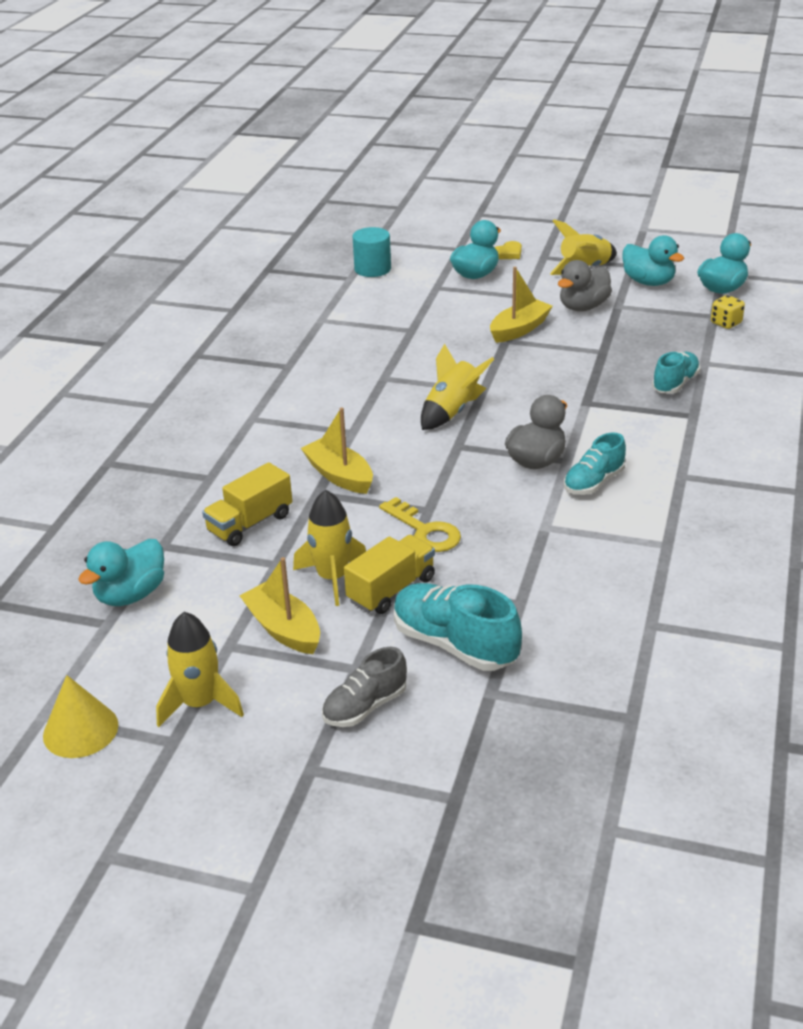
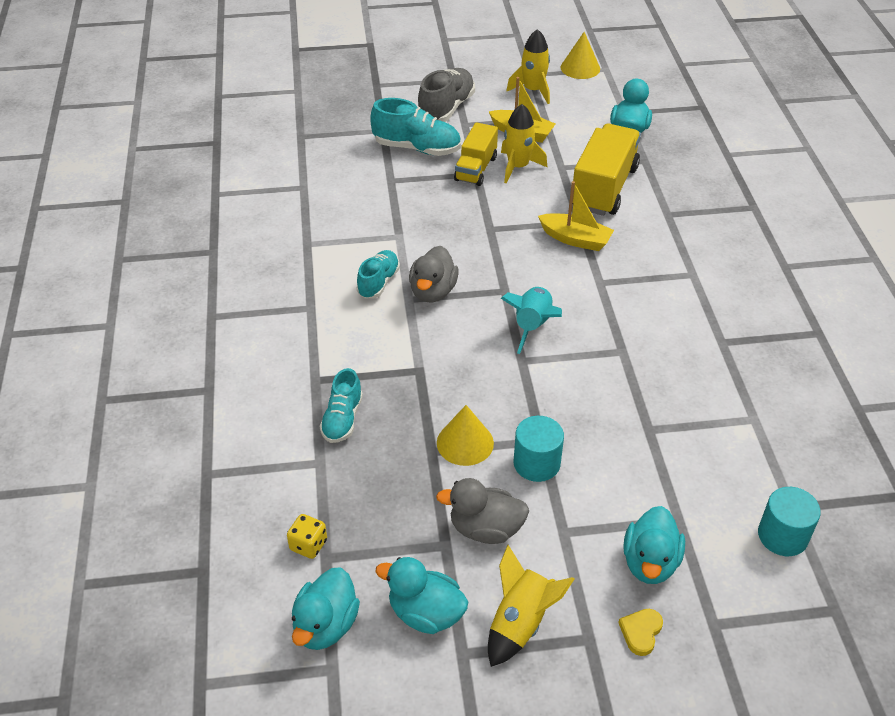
camera: 155 degrees right, 10 degrees up
(250, 523) = (604, 188): yellow truck -> yellow truck, size x1.63
(365, 707) = (446, 108): grey shoe -> grey shoe, size x1.56
(425, 531) = (481, 212): yellow key -> none
(452, 411) = (532, 326): yellow rocket -> turquoise rocket
(519, 329) = (536, 463): yellow boat -> turquoise cylinder
(571, 350) = (465, 443): none -> yellow cone
(583, 307) = (485, 529): grey duck -> grey duck turned 105 degrees counterclockwise

